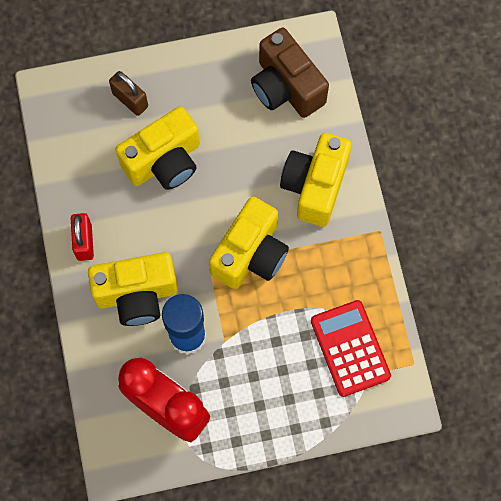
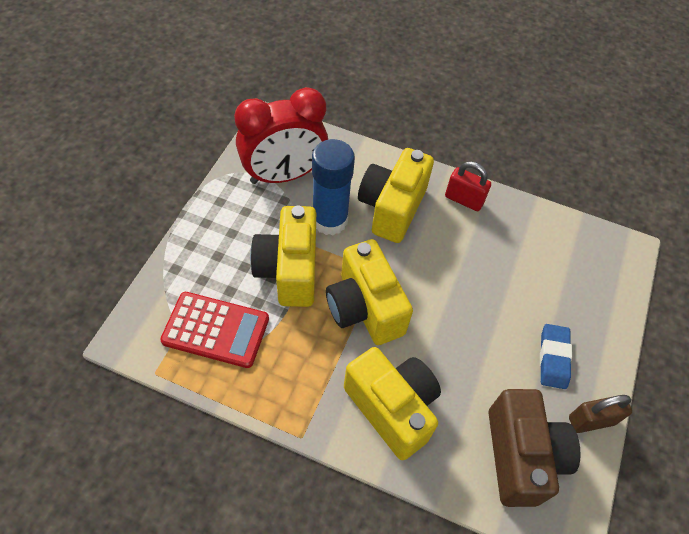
camera: 120 degrees right, 15 degrees down
(130, 100) = (584, 306): brown padlock -> brown padlock (591, 420)
(164, 161) = (502, 296): yellow camera -> yellow camera (289, 270)
(193, 101) = (553, 358): none -> blue eraser
(286, 87) = (521, 456): brown camera -> brown camera turned 90 degrees clockwise

